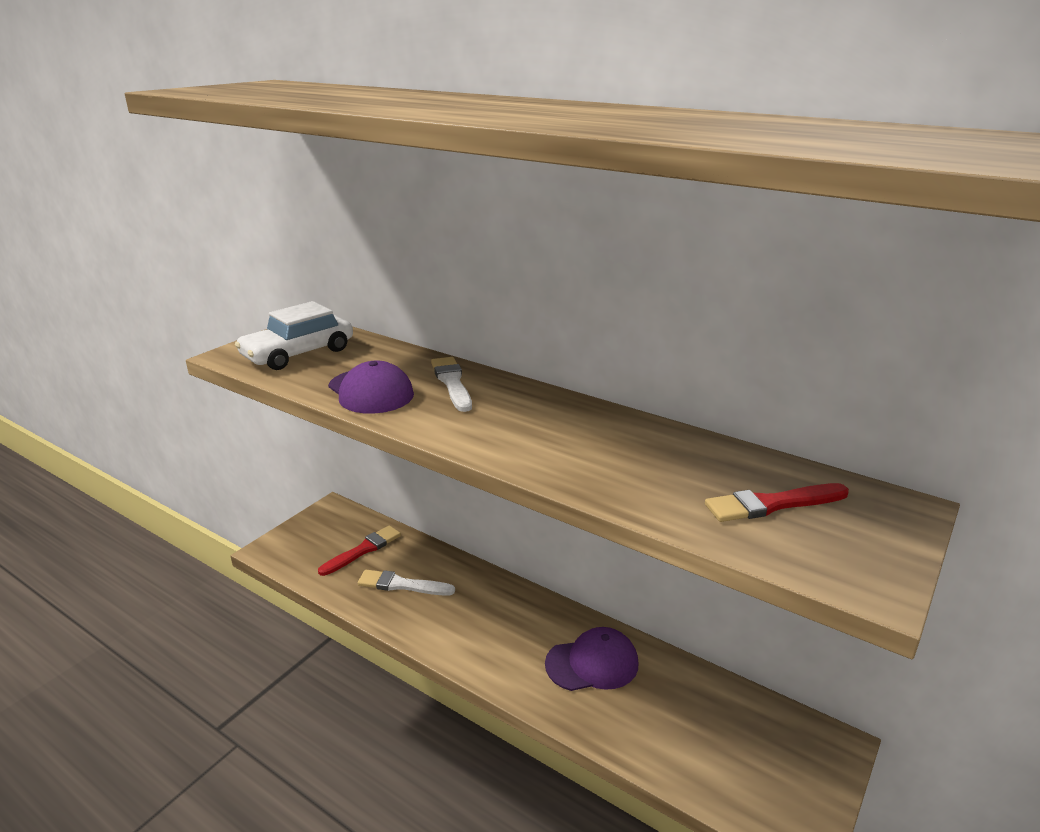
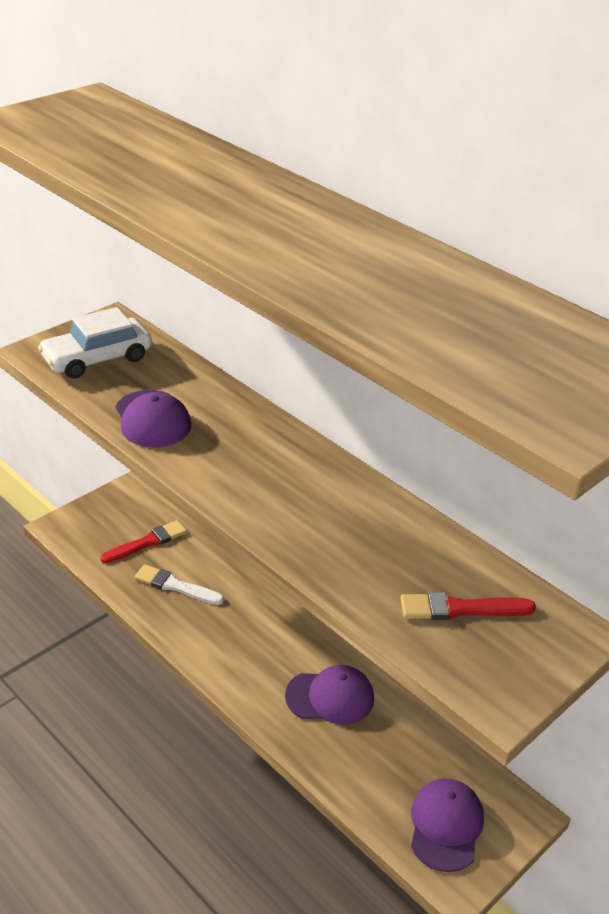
camera: 10 degrees right, 10 degrees up
(452, 382) = (230, 420): white brush -> none
(762, 774) = (445, 826): none -> purple cap

